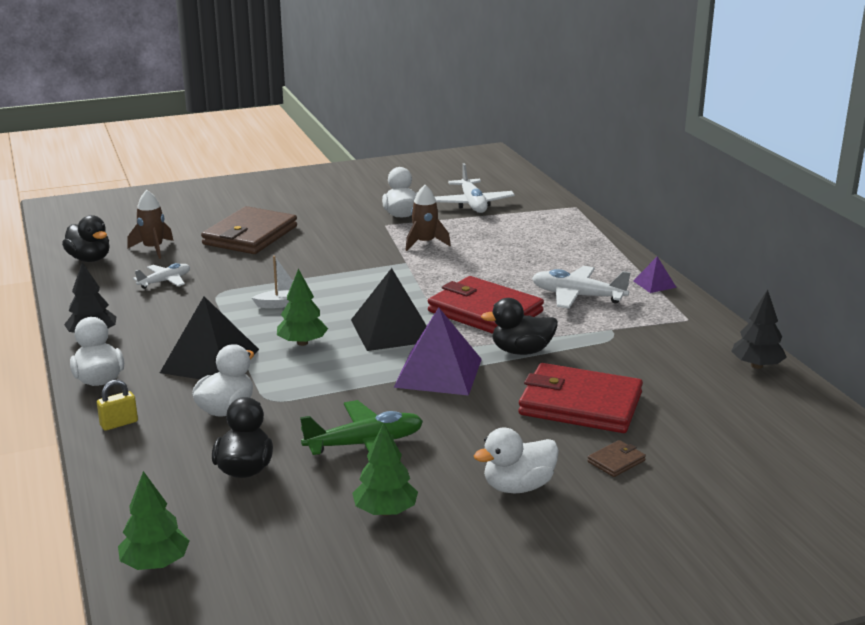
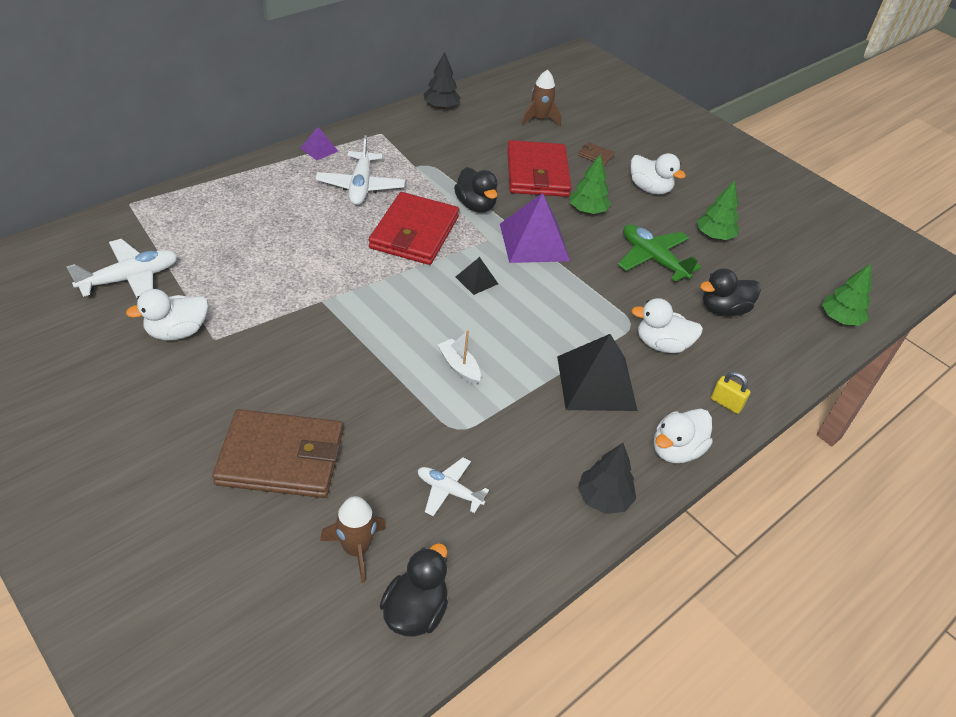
camera: 115 degrees left, 20 degrees up
(302, 343) = (530, 330): green tree -> green tree (587, 210)
(392, 330) = (476, 280): black pyramid -> black pyramid, size x0.48
(425, 243) = (264, 296): brown rocket -> brown rocket (539, 119)

